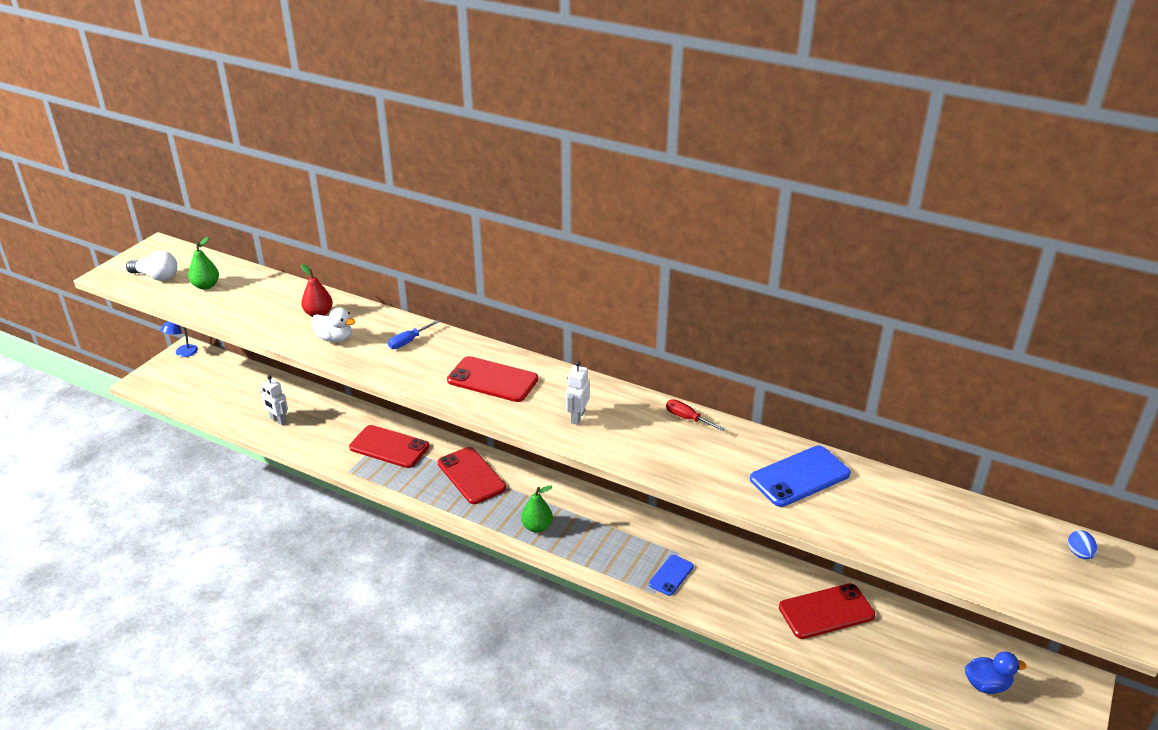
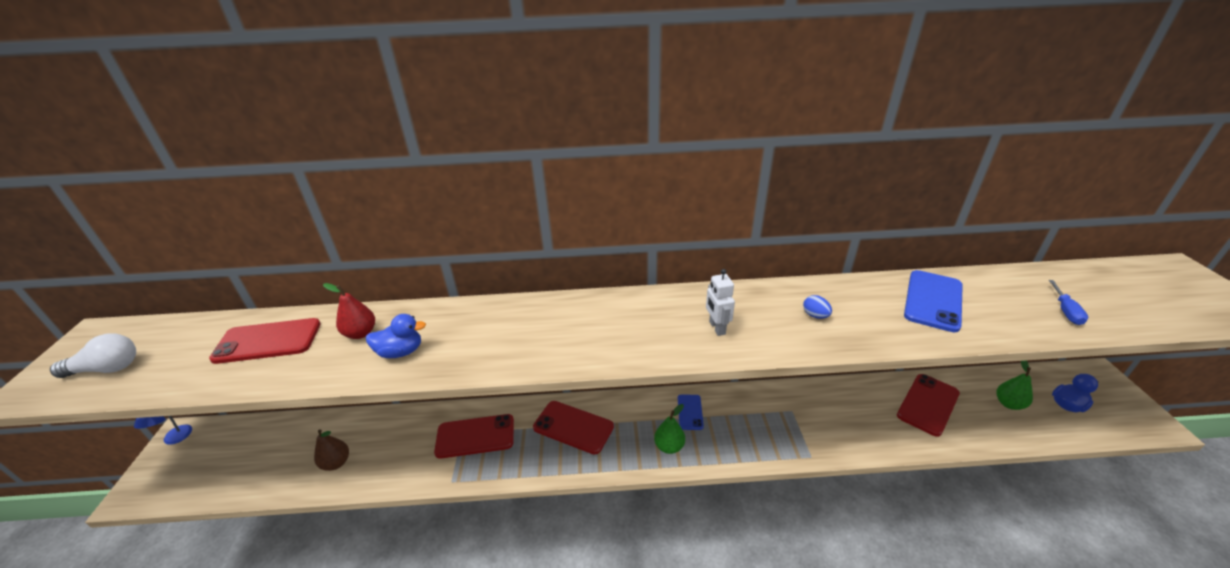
camera: 30 degrees left, 0 degrees up
(206, 286) = (189, 354): green pear -> green pear (1008, 404)
(278, 420) = (336, 463): white robot -> brown pear
(334, 338) = (401, 352): white duck -> blue duck
(408, 341) = (486, 323): blue screwdriver -> blue screwdriver (1065, 311)
(492, 380) = (605, 326): red phone -> red phone (268, 341)
(671, 575) = (806, 433): blue phone -> blue phone (690, 412)
(688, 419) = (799, 291): red screwdriver -> none
(1079, 554) = (1150, 275): blue egg -> blue egg (815, 315)

